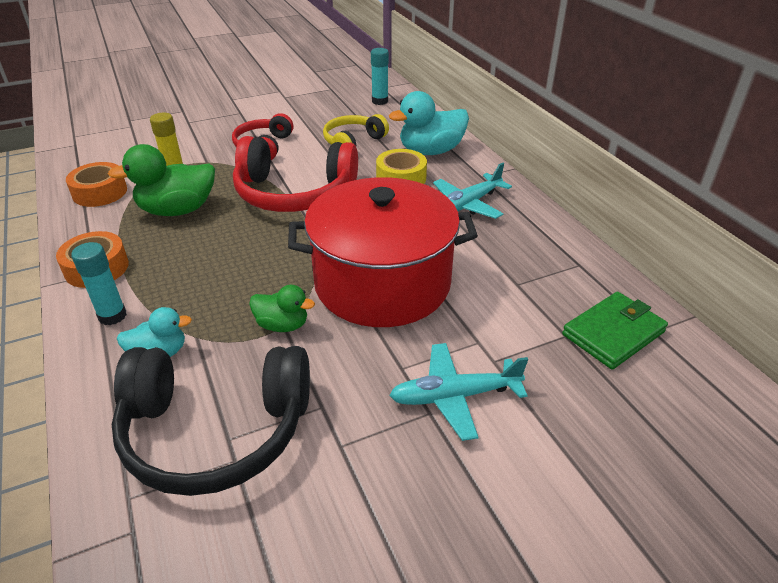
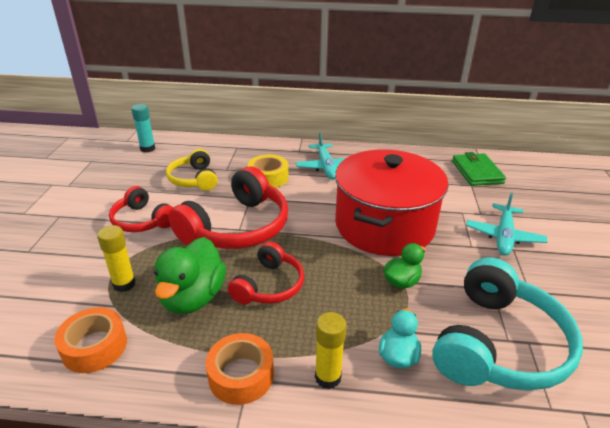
camera: 60 degrees left, 5 degrees down
(112, 316) = (328, 377): turquoise glue stick -> yellow glue stick
(215, 431) = (498, 344): black headphones -> turquoise headphones
(218, 242) = (269, 285): none -> red headphones
(431, 151) = (247, 155): turquoise duck -> none

